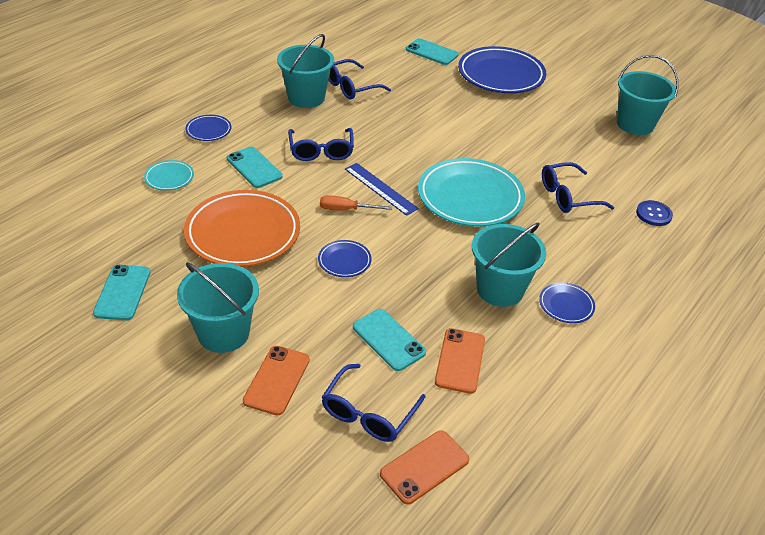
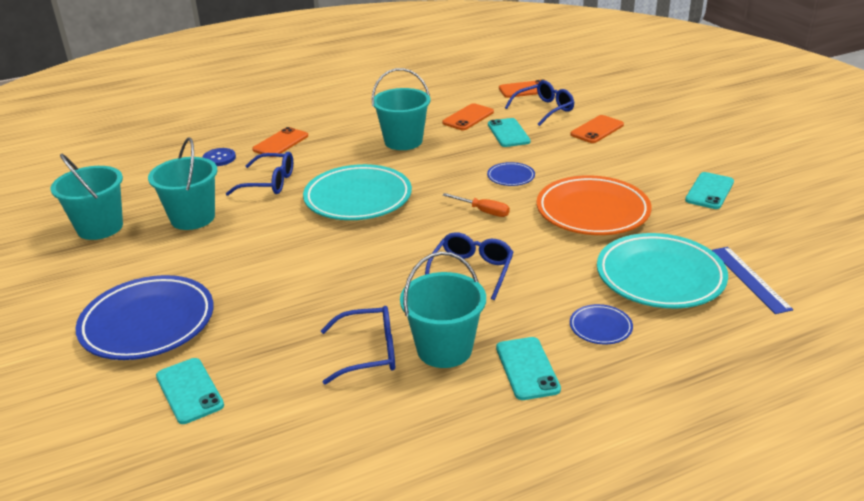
camera: 150 degrees left, 10 degrees down
(169, 178) = (660, 277): turquoise plate -> turquoise plate, size x2.20
(223, 333) = (628, 155): turquoise bucket -> turquoise bucket (192, 218)
(254, 167) = (558, 268): turquoise phone -> turquoise phone (527, 368)
(380, 188) = (436, 222): blue ruler -> blue ruler (750, 279)
(566, 305) = (366, 127): blue plate -> none
(625, 251) = (281, 143): none -> orange phone

